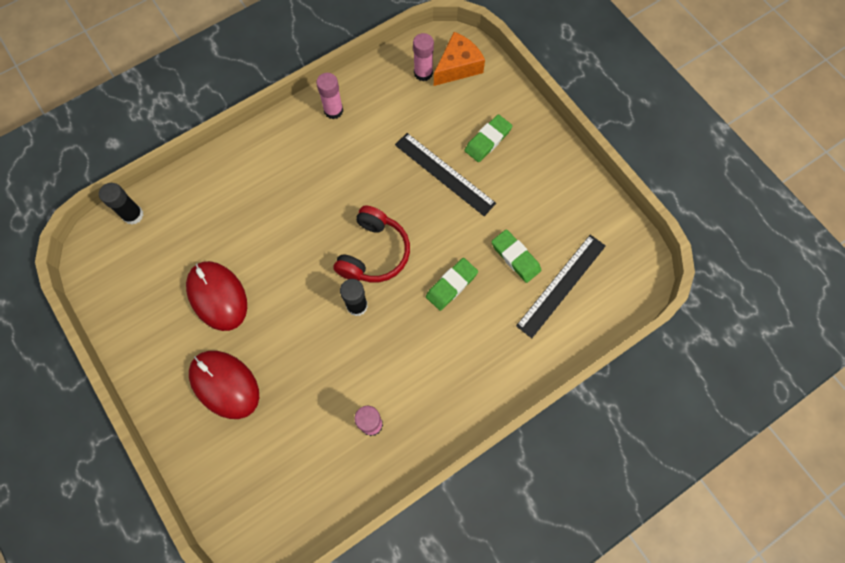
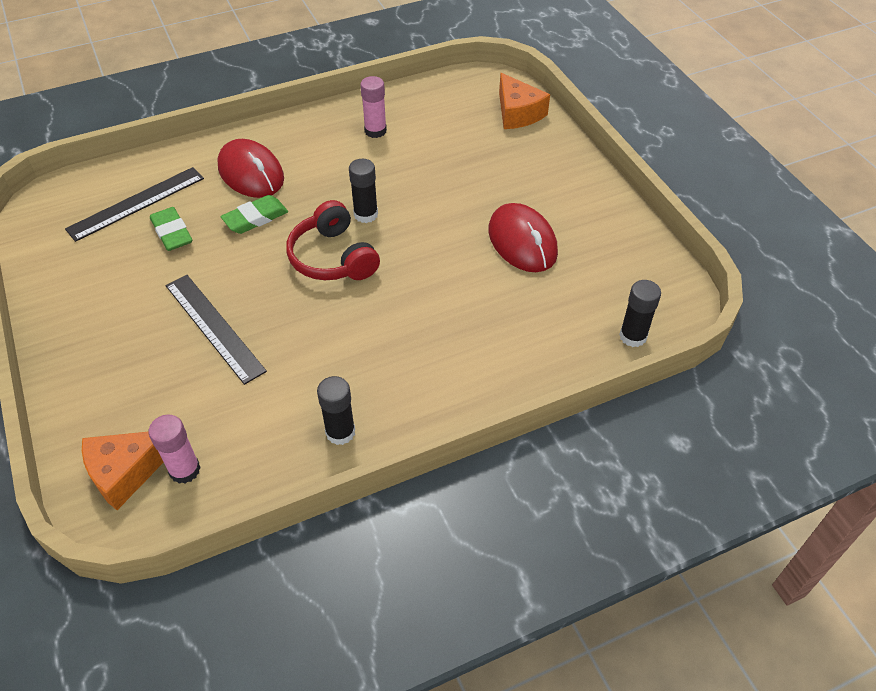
camera: 170 degrees left, 20 degrees down
(225, 384) = (516, 173): red mouse -> red mouse (251, 173)
(225, 482) = (517, 113): none -> orange cheese
(333, 110) = (340, 432): pink glue stick -> black glue stick
(374, 253) = (333, 257): red headphones -> red headphones turned 60 degrees counterclockwise
(488, 140) = (137, 359): green eraser -> none

